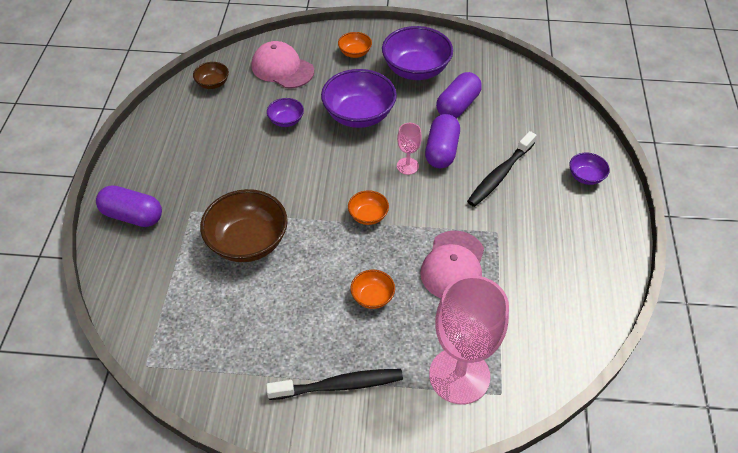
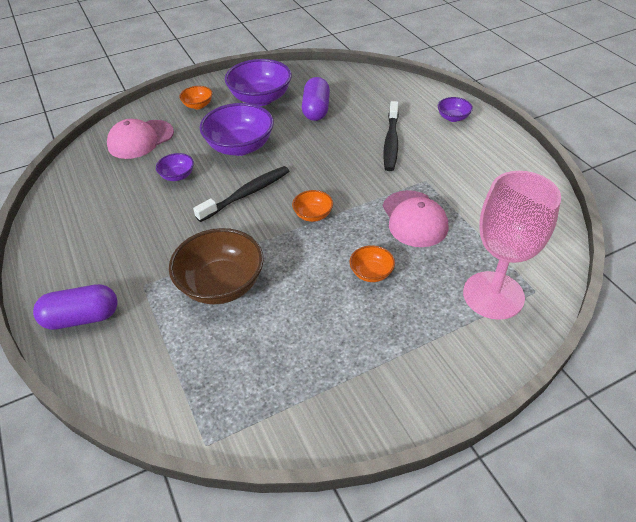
camera: 30 degrees left, 5 degrees down
(213, 83) = (80, 175): brown bowl -> none
(282, 68) = (140, 139): pink cap -> pink cap turned 45 degrees counterclockwise
(339, 385) = (406, 356): black toothbrush -> black toothbrush (246, 194)
(407, 166) = (313, 166): pink goblet -> none
(441, 151) = (331, 144): purple capsule -> none

